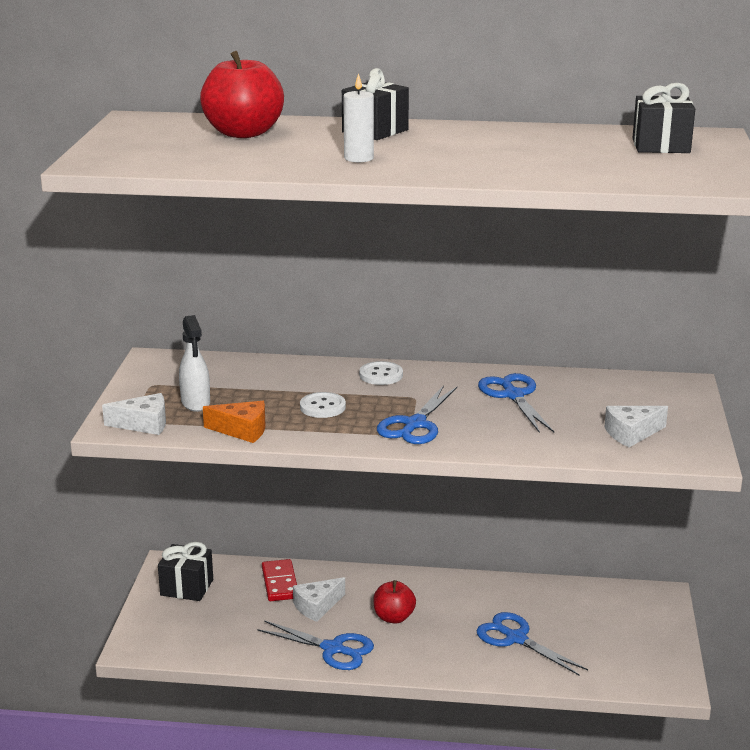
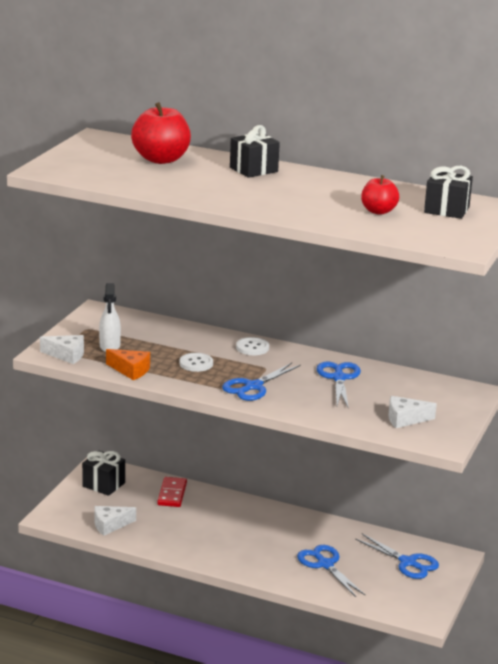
camera: 15 degrees right, 0 degrees up
(317, 606) = (191, 515): white cheese -> white cheese (110, 525)
(333, 649) = (187, 545): blue scissors -> blue scissors (408, 562)
(358, 158) = (223, 191): white candle -> none
(393, 617) = (243, 533): red apple -> red apple (378, 211)

